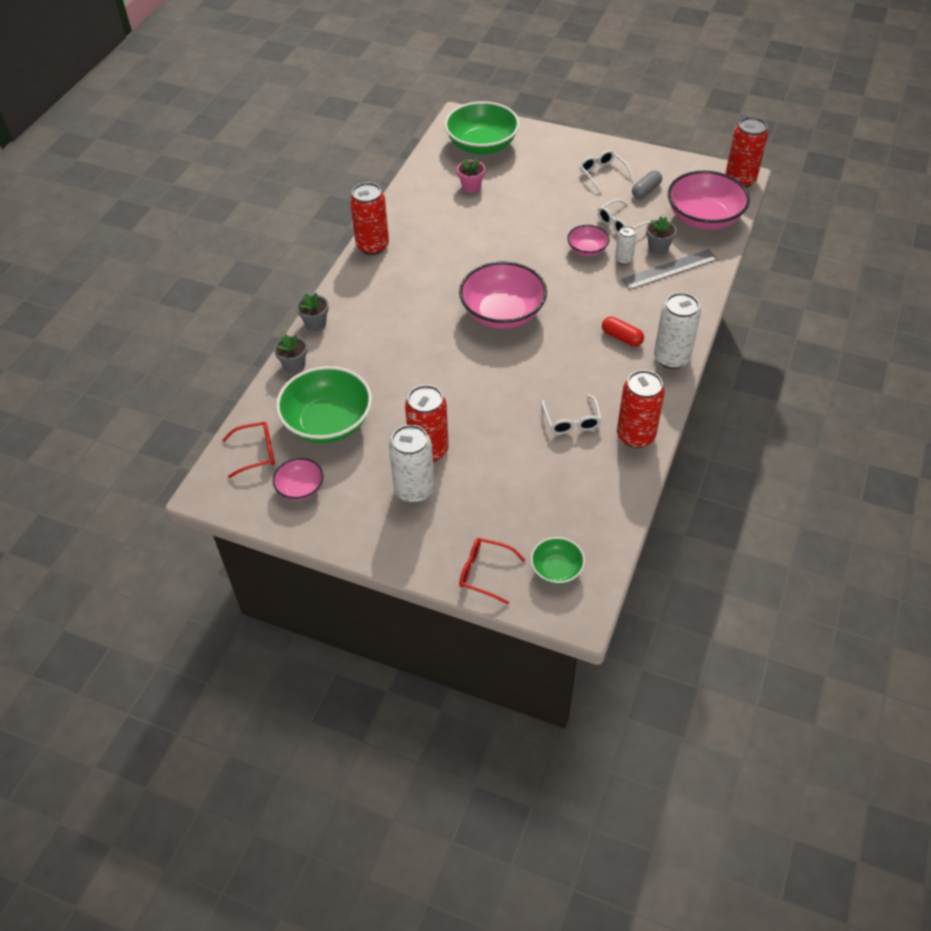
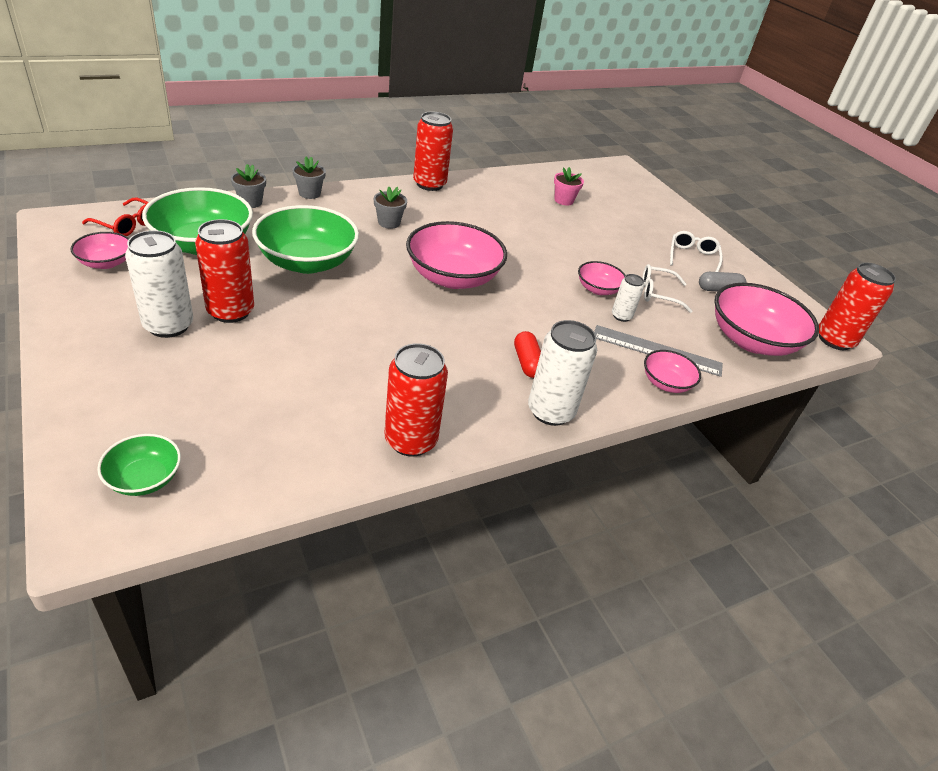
camera: 35 degrees right, 10 degrees down
(482, 145) = (613, 187): green bowl -> green bowl (307, 262)
(484, 573) = (91, 425): red glasses -> none
(571, 421) = (375, 383): white glasses -> none
(658, 247) = (670, 330): grey flower pot -> grey flower pot (389, 223)
(699, 288) = (666, 383): none -> pink bowl

